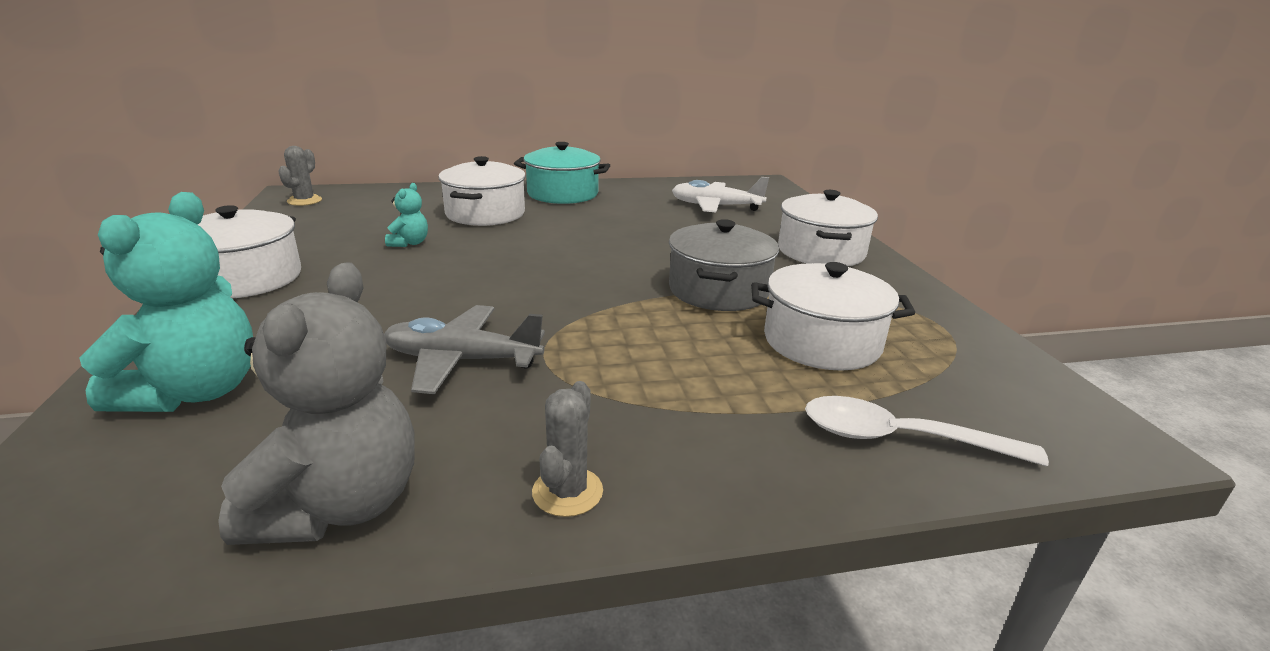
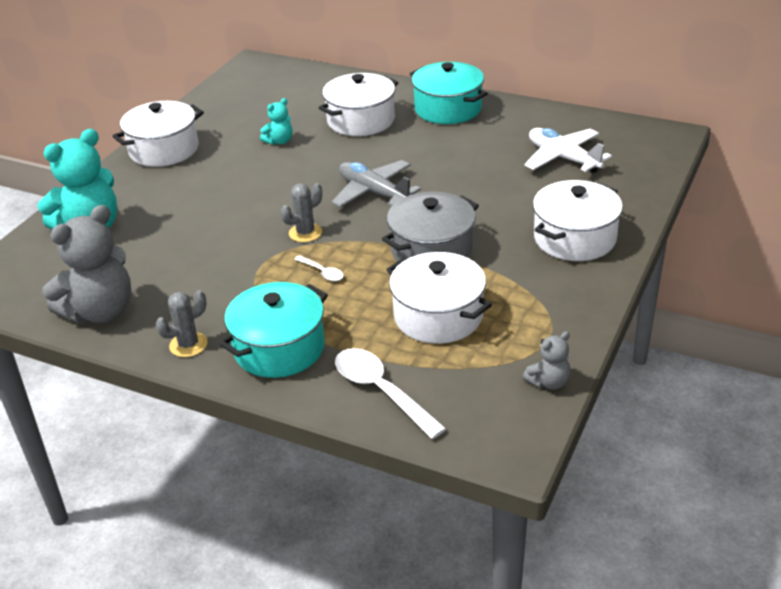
camera: 40 degrees right, 10 degrees up
(304, 201) = (253, 75): grey cactus -> grey cactus (305, 233)
(462, 360) = (217, 252): grey plane -> grey plane (373, 193)
(634, 341) = (322, 272): none -> white spoon
(706, 441) = (279, 348): none -> turquoise pot
(1015, 362) = (549, 382): none -> grey teddy bear

